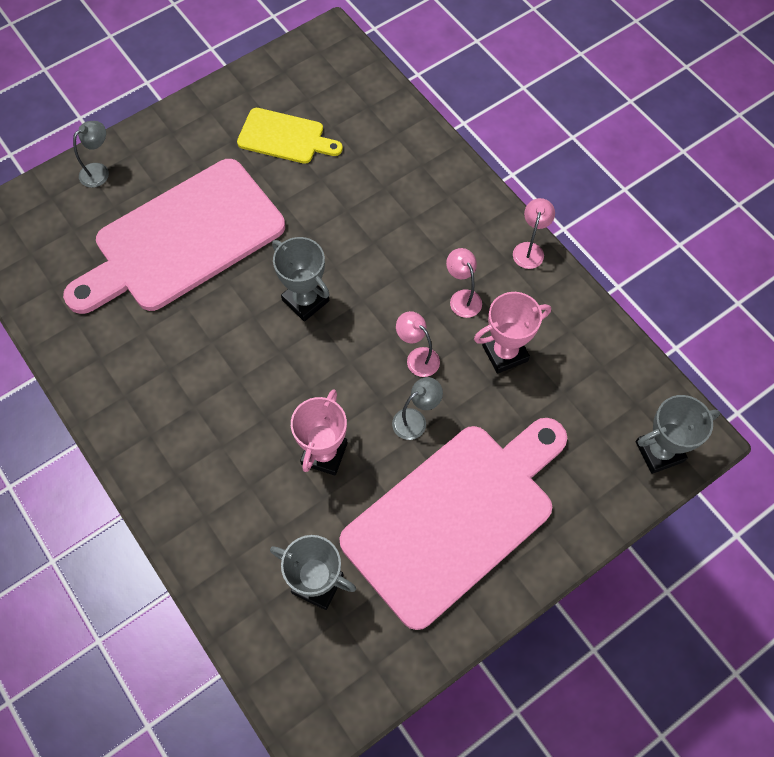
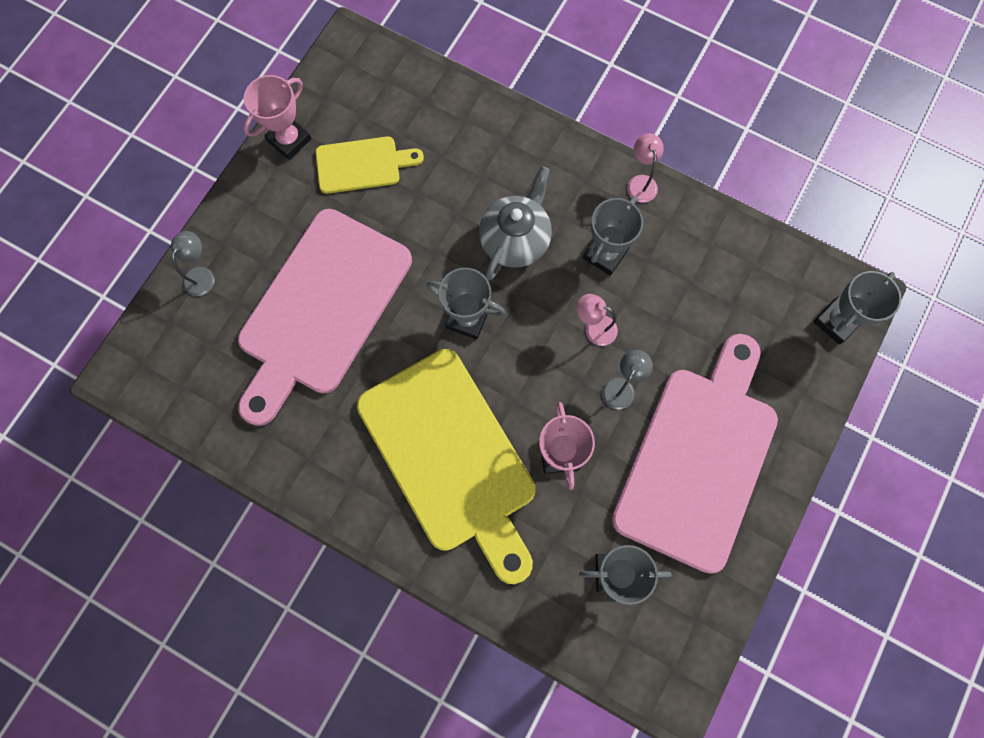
camera: 25 degrees left, 10 degrees up
(224, 413) = (451, 457): none -> yellow cutting board
(386, 252) = (515, 240): none -> grey teapot
(462, 298) = (605, 254): pink lamp -> grey trophy
(505, 353) = (667, 290): pink trophy -> pink trophy (289, 140)

